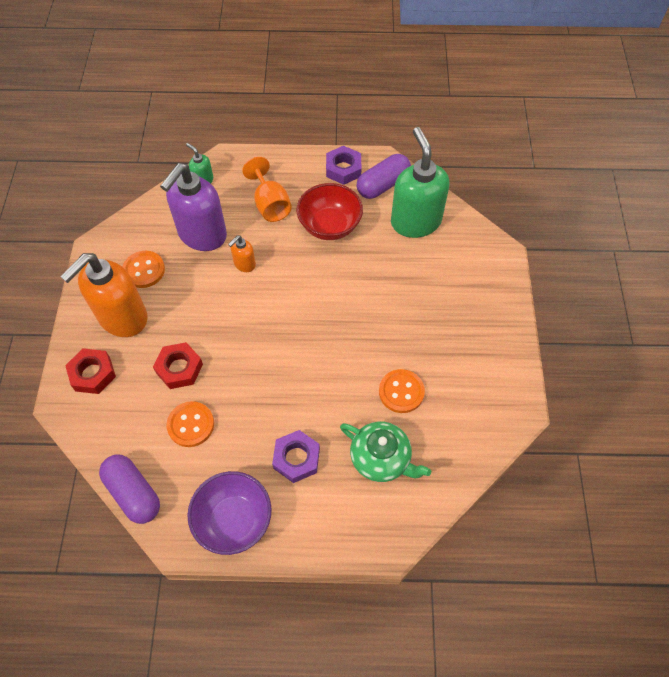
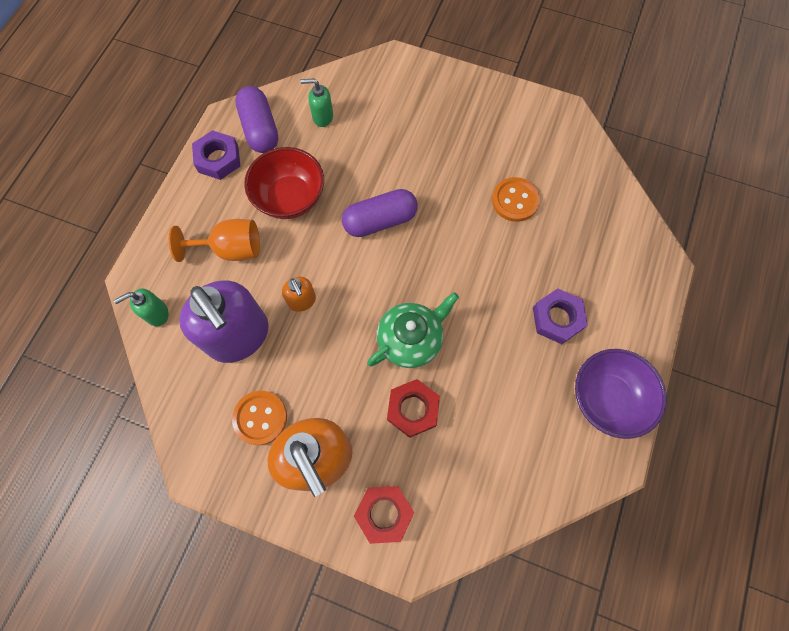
camera: 70 degrees left, 10 degrees up
(133, 493) = (550, 497): purple capsule -> purple capsule (380, 221)
(191, 425) = (487, 414): orange button -> none
(381, 458) = (579, 242): green teapot -> green teapot (411, 339)
(415, 221) = (322, 117): green soap dispenser -> green soap dispenser, size x0.45

